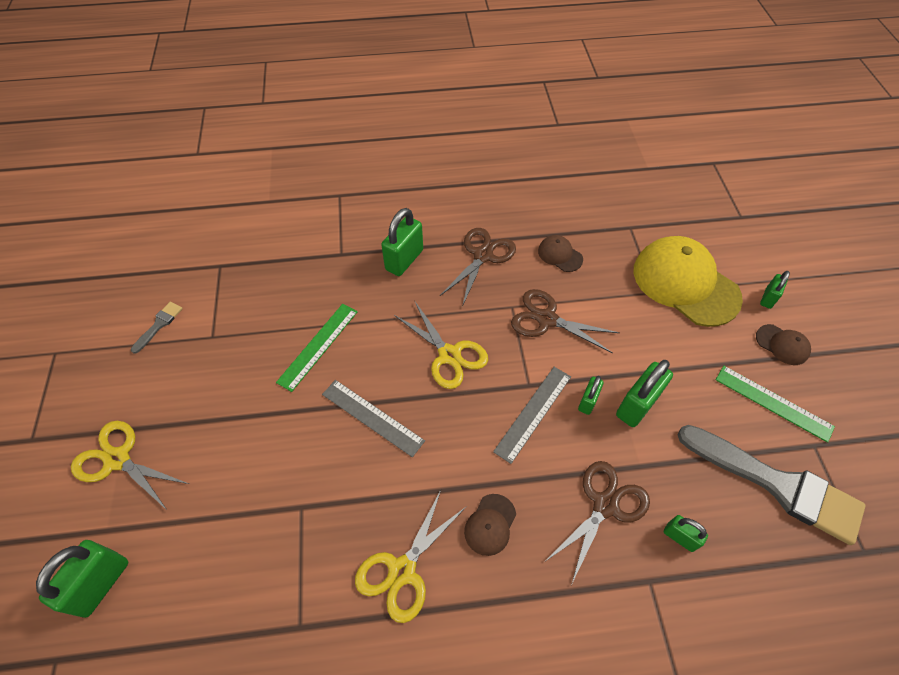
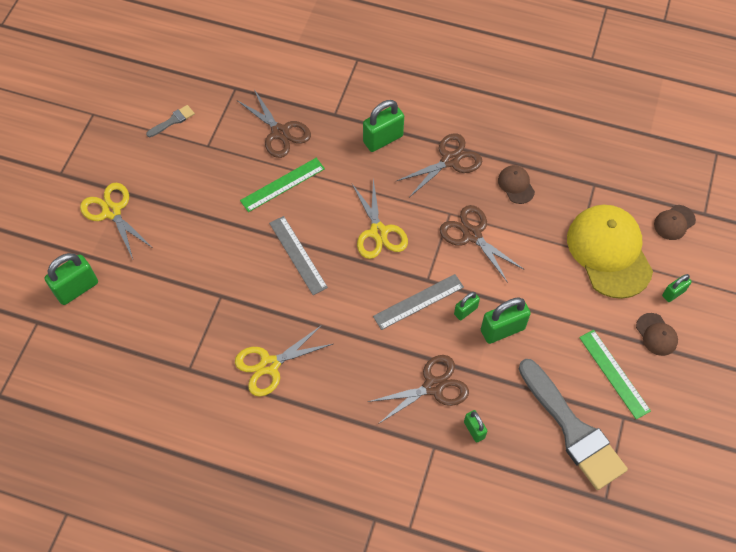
camera: 25 degrees right, 5 degrees up
(290, 293) = (280, 132): none -> brown scissors
(490, 524) = (344, 363): brown cap -> brown cap (674, 222)

